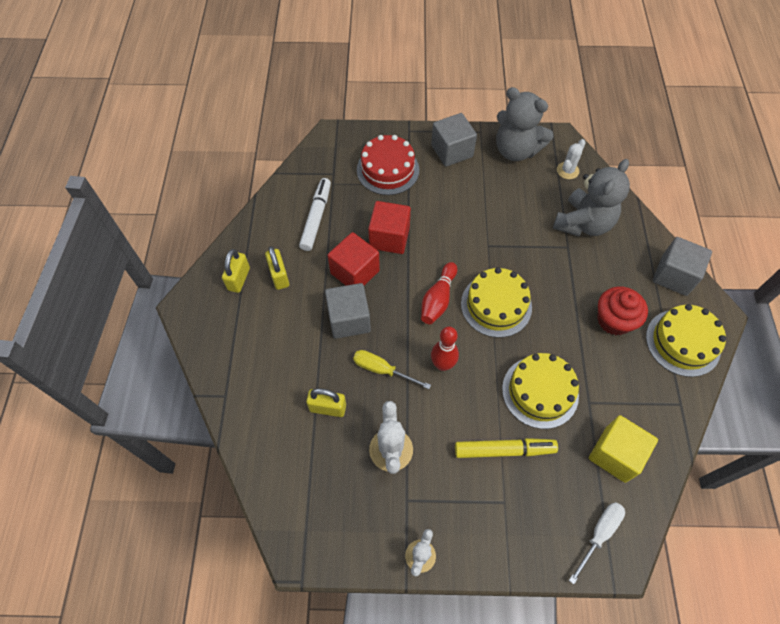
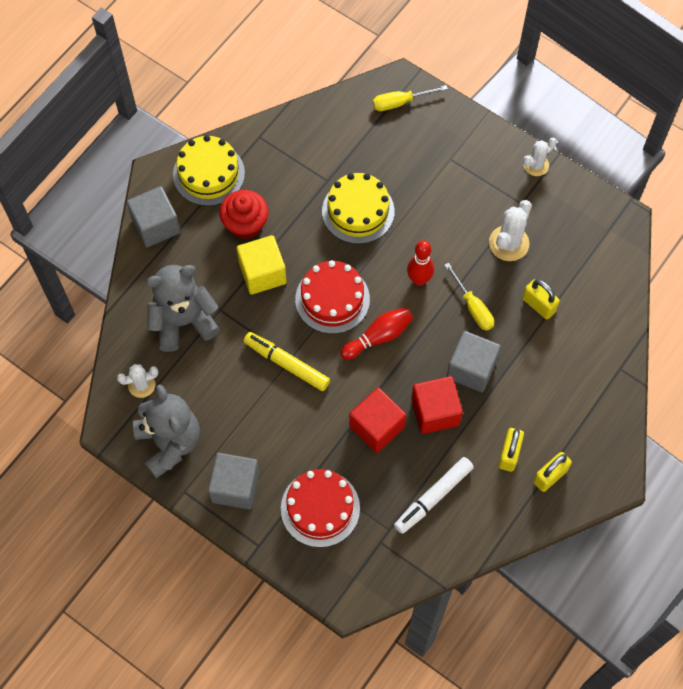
camera: 145 degrees left, 5 degrees up
(496, 305) = (332, 299): yellow cake -> red cake
(504, 450) = (422, 190): yellow marker -> yellow marker (286, 364)
(599, 534) = (400, 102): white screwdriver -> yellow screwdriver
(615, 454) = (342, 137): yellow cube -> yellow cube (262, 273)

